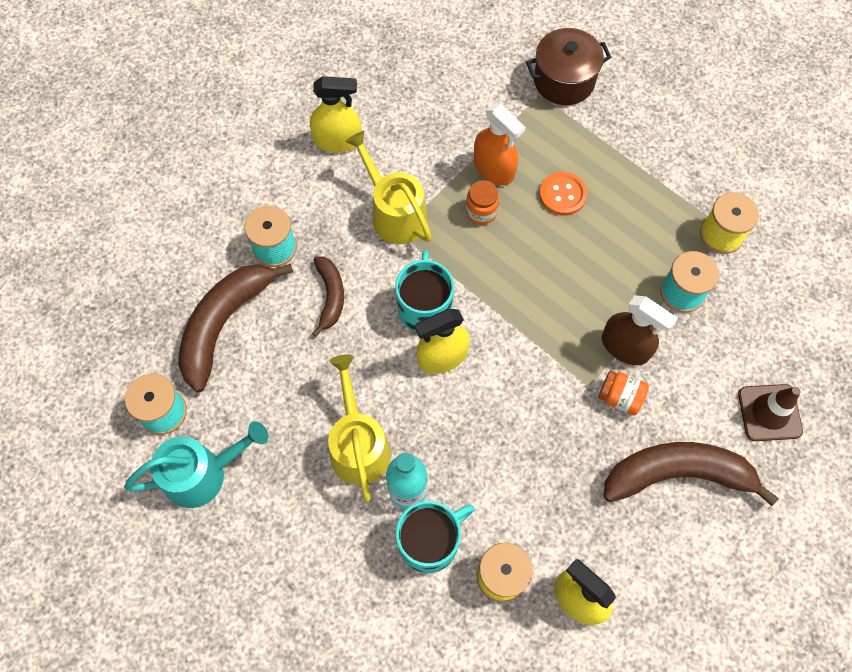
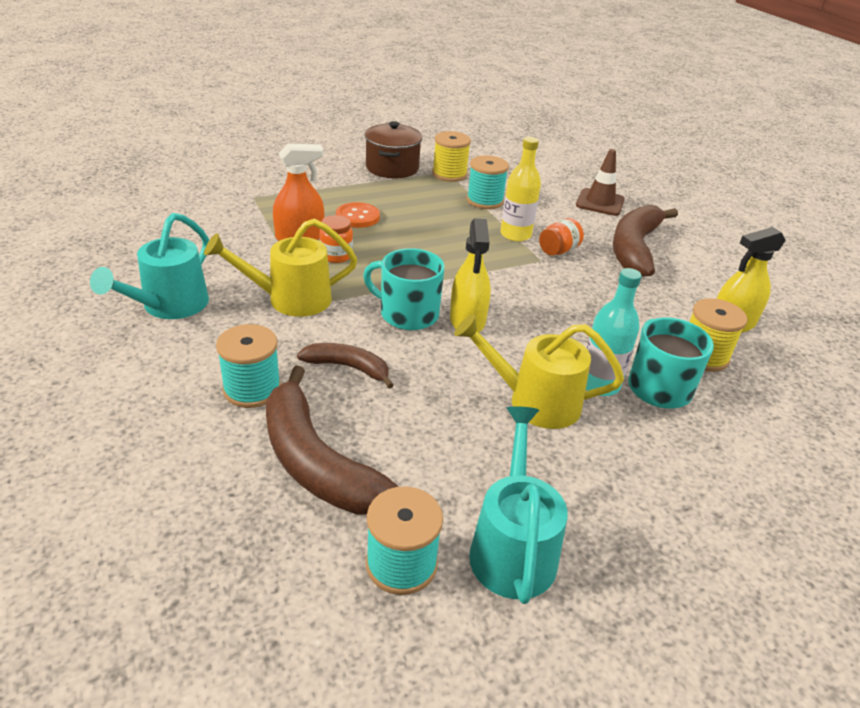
camera: 70 degrees left, 30 degrees down
(338, 140) = (169, 306): yellow spray bottle -> turquoise watering can
(564, 81) = (253, 184): brown pot -> brown pot (392, 168)
(625, 347) = (515, 235): brown spray bottle -> yellow bottle

